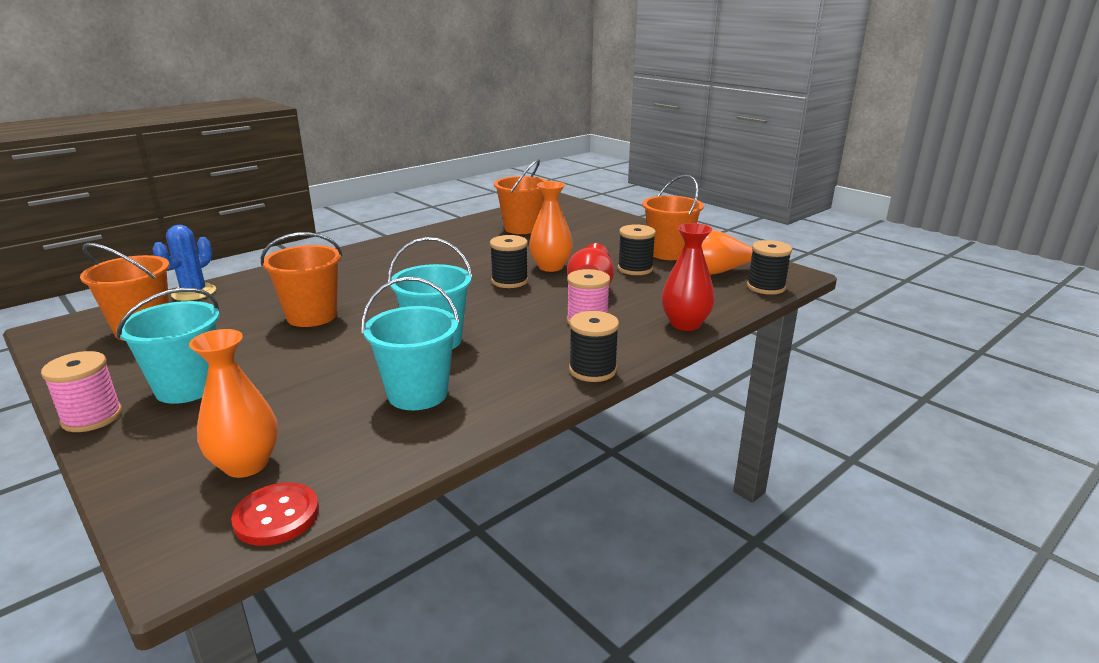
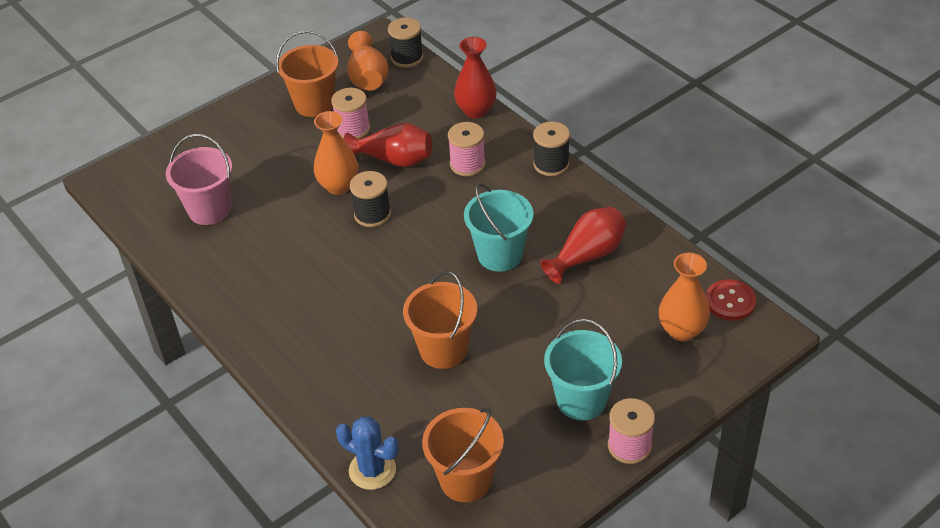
camera: 85 degrees left, 20 degrees up
(418, 394) = (587, 255): turquoise bucket -> red vase
(522, 228) = (209, 210): orange bucket -> pink bucket
(635, 269) = (353, 129): black spool -> pink spool

